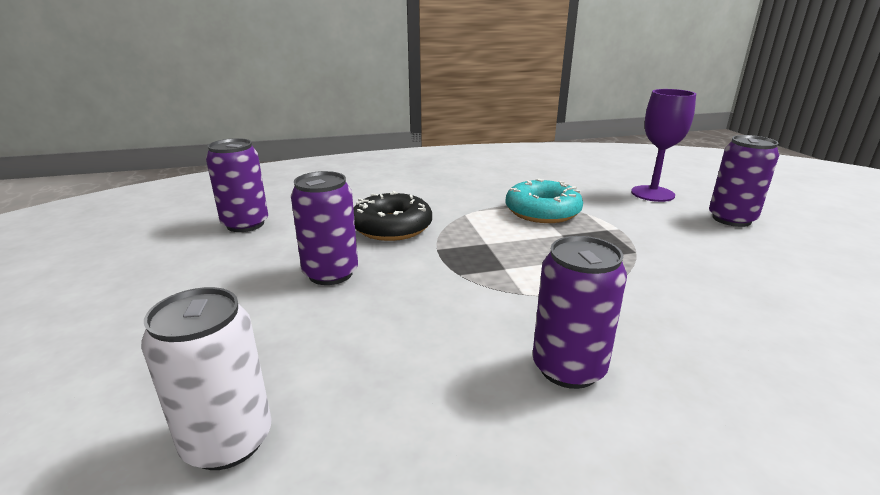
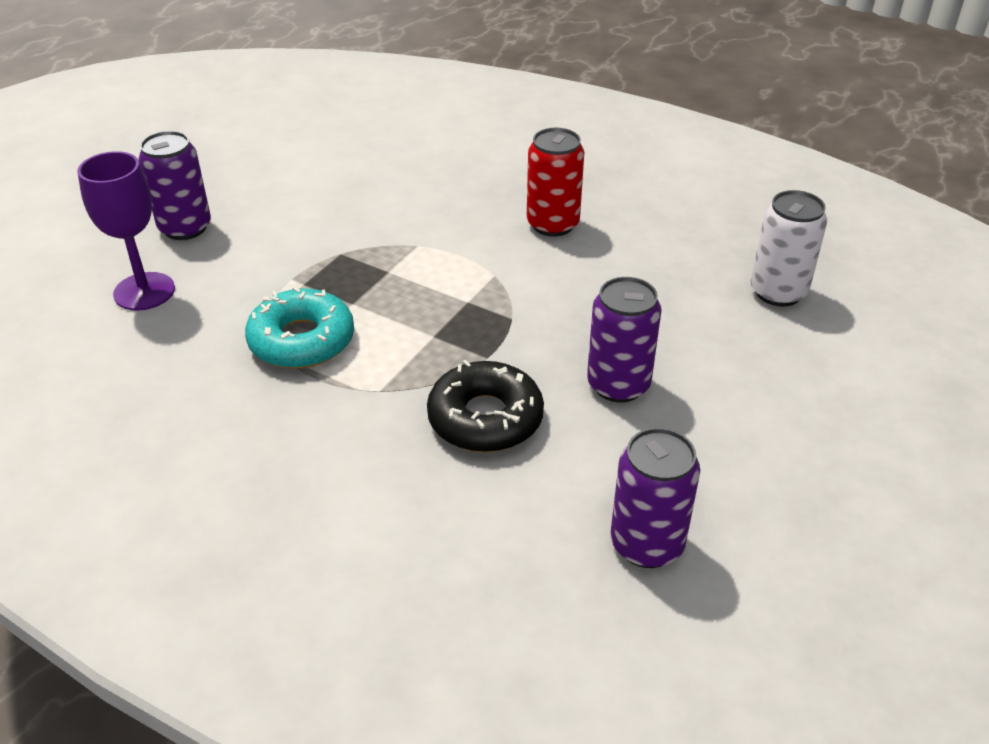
camera: 135 degrees left, 15 degrees up
(568, 368) = (552, 224): purple can -> red can

